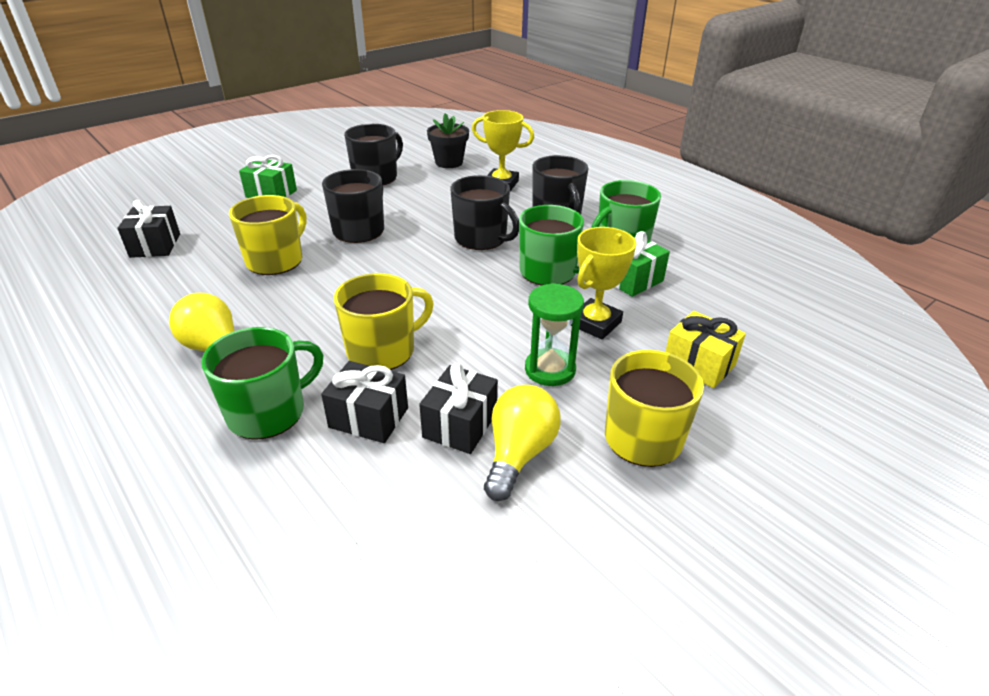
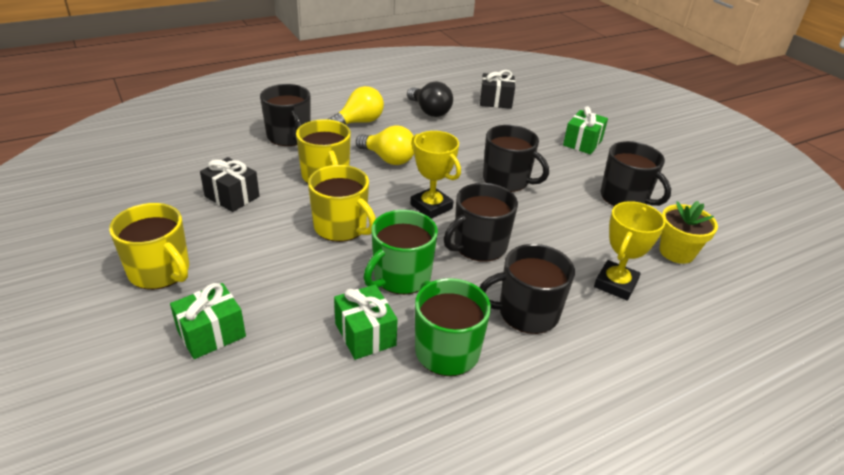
camera: 100 degrees right, 0 degrees up
(182, 292) = (429, 111): none -> black light bulb
(268, 412) = (289, 137): green mug -> black mug
(276, 260) = (463, 142): yellow mug -> yellow mug (341, 227)
(369, 418) = (262, 166): black gift -> none
(449, 162) = (676, 252): black flower pot -> yellow flower pot
(519, 454) = (190, 214): yellow light bulb -> yellow light bulb (388, 159)
(550, 369) = (260, 245): green hourglass -> none
(595, 323) = (304, 285): yellow trophy -> yellow trophy (431, 207)
(699, 364) = (211, 333): yellow gift -> green gift

